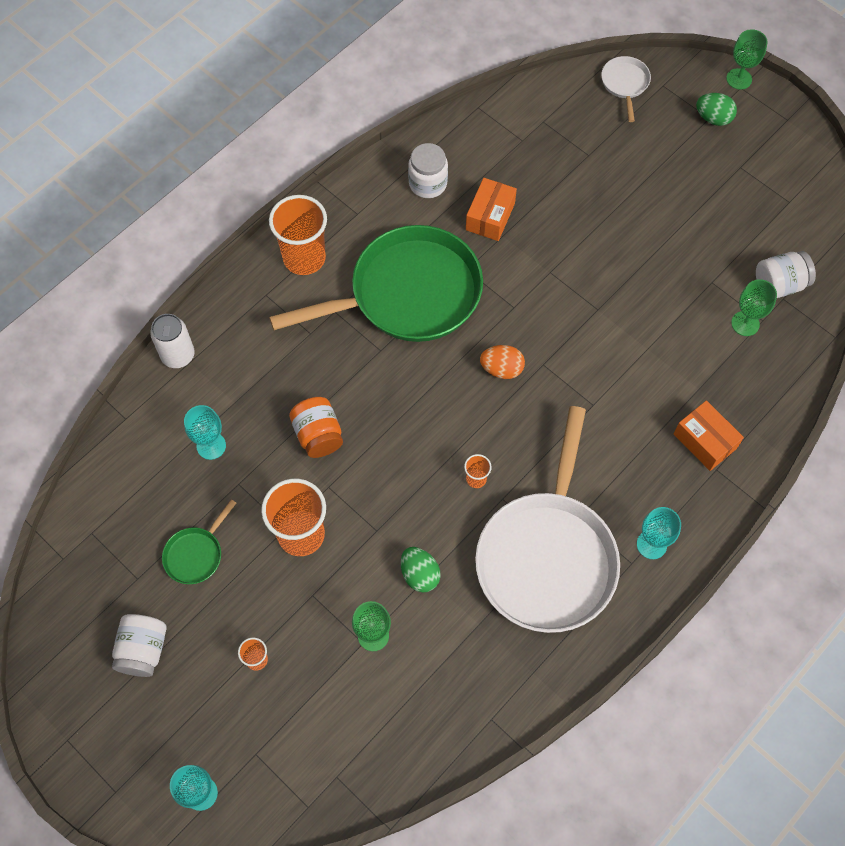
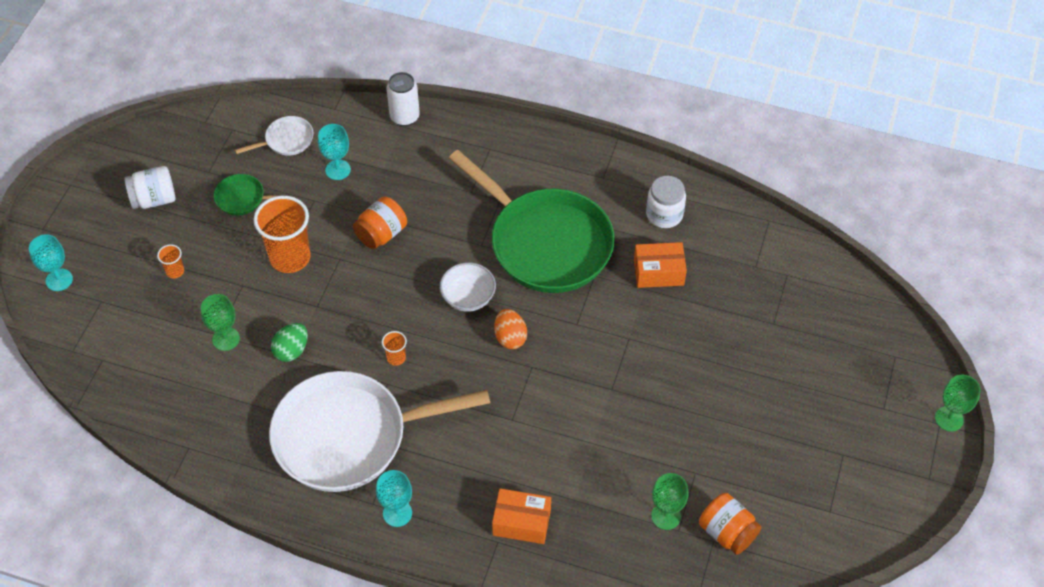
camera: 65 degrees right, 10 degrees down
(304, 258) = (538, 159): orange cup -> none
(437, 387) = (468, 297): none -> white bowl
(625, 84) = (874, 324): white pan -> white pan (286, 140)
(705, 441) = (521, 522): orange box -> orange box turned 75 degrees clockwise
(713, 118) = (885, 412): green egg -> none
(779, 284) = (727, 532): white jar -> orange jar

